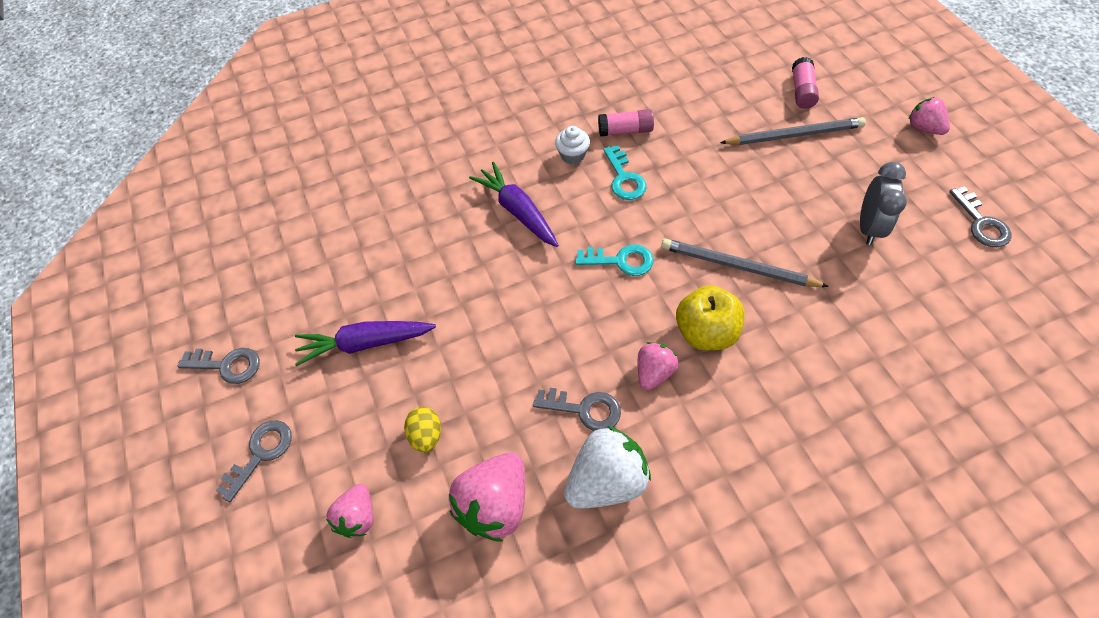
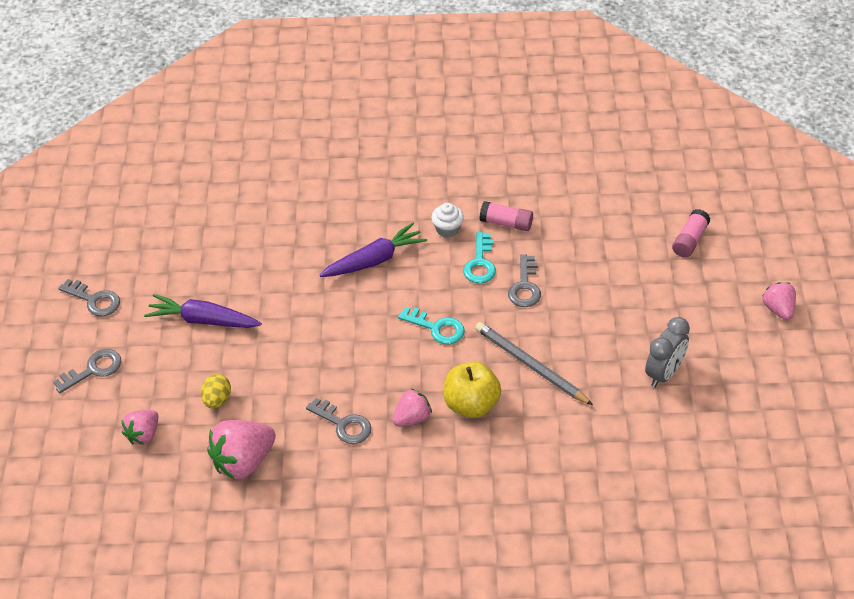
camera: 20 degrees right, 10 degrees down
(517, 211) = (374, 260): purple carrot -> purple carrot turned 75 degrees clockwise
(606, 480) = (332, 476): white strawberry -> none
(794, 135) = (654, 276): grey pencil -> none
(981, 223) = (766, 404): grey key -> grey key (525, 287)

